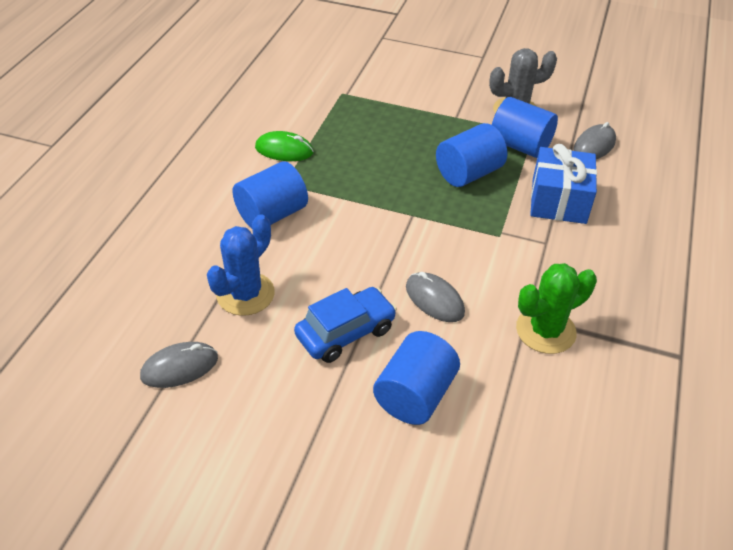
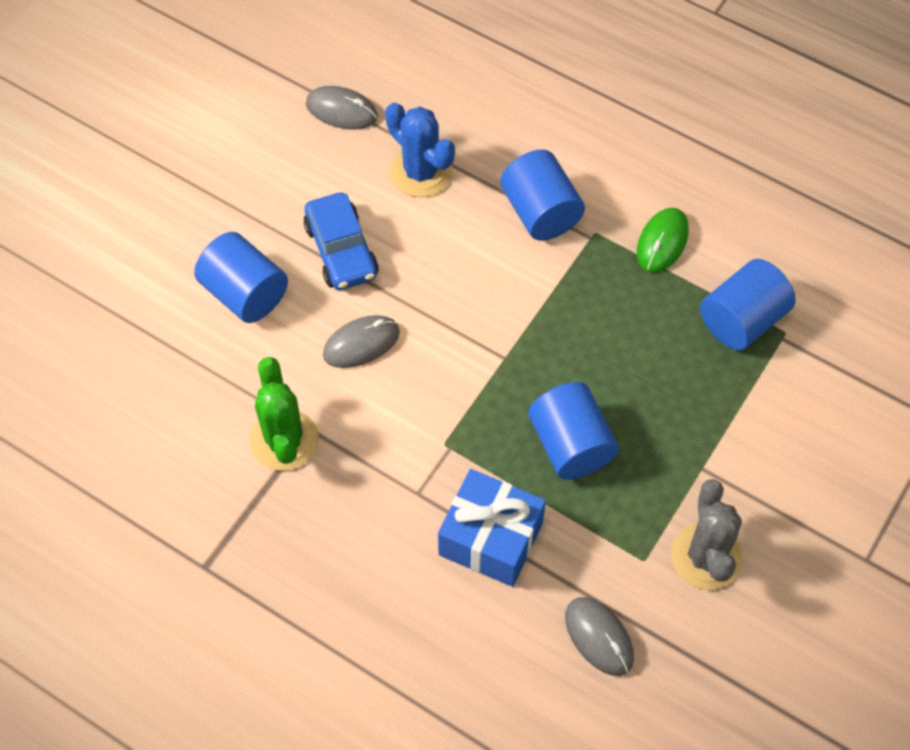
camera: 105 degrees right, 15 degrees up
(179, 367) = (341, 111): grey mouse -> grey mouse turned 60 degrees counterclockwise
(520, 145) = (618, 532): blue cylinder -> blue cylinder (742, 320)

